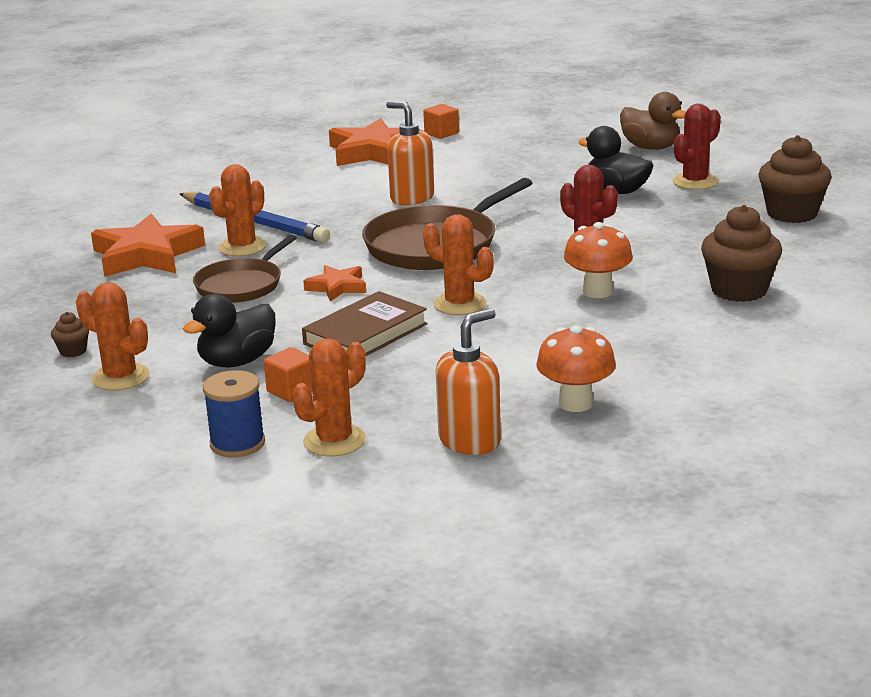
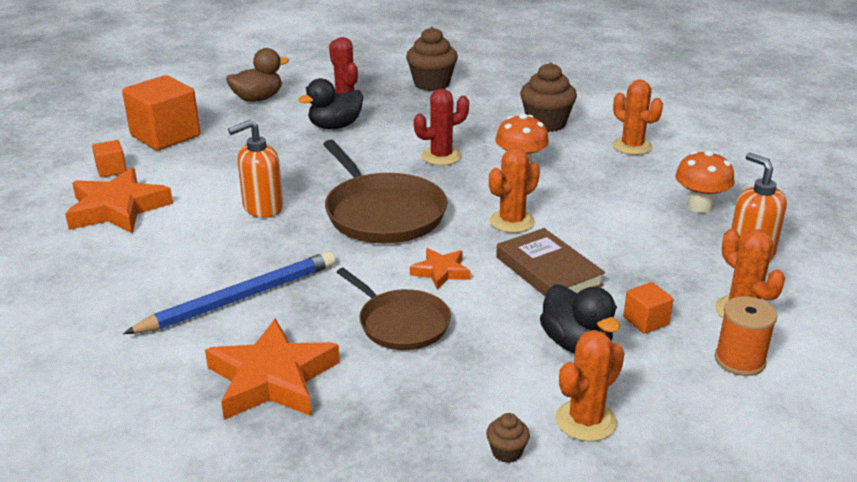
camera: 75 degrees left, 5 degrees up
(237, 444) = (739, 360): blue spool -> orange spool
(242, 247) = (302, 313): orange cactus -> orange cactus (632, 146)
(526, 134) = (165, 136): none -> orange cube

